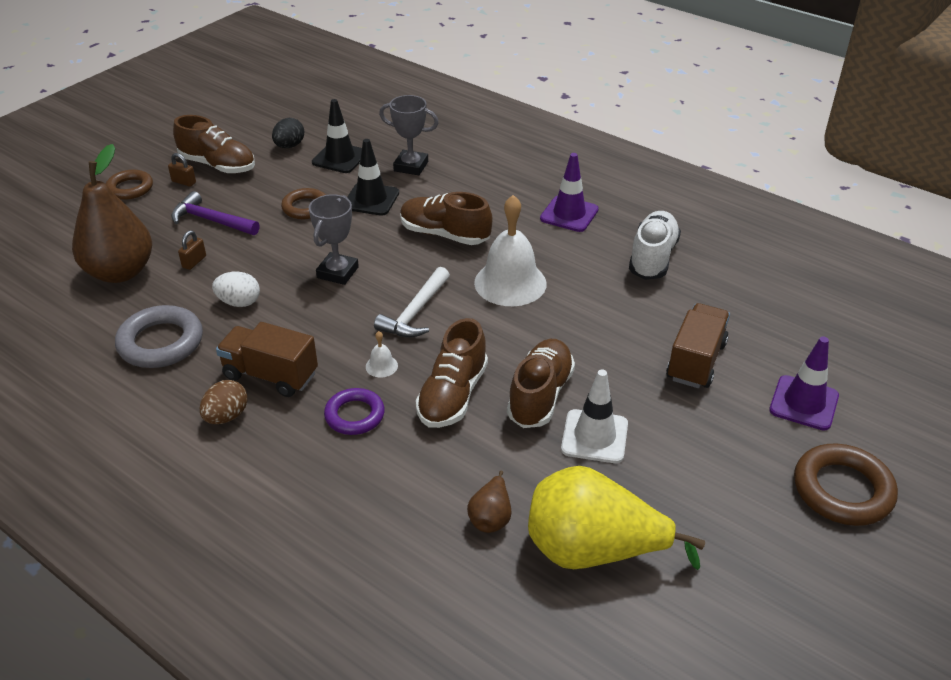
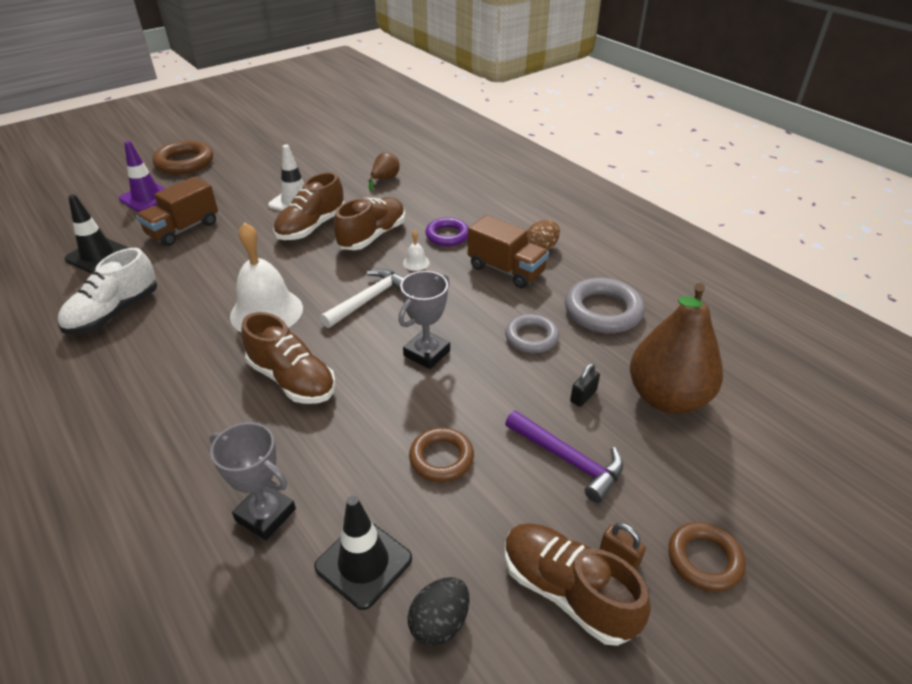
camera: 165 degrees left, 0 degrees up
(194, 262) = (583, 396): brown padlock -> black padlock
(239, 302) = (531, 337): white egg -> grey ring
(371, 199) = (351, 455): black traffic cone -> black traffic cone (97, 255)
(569, 214) = (136, 381): purple traffic cone -> none
(593, 551) = (340, 161): yellow pear -> none

